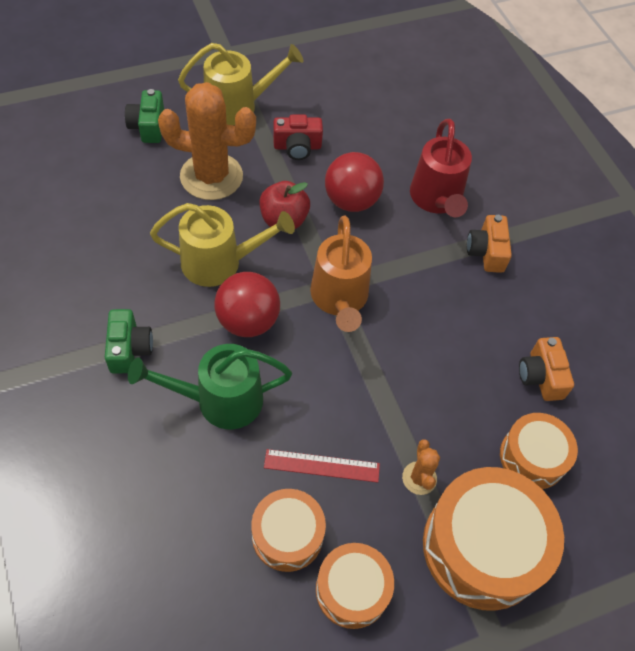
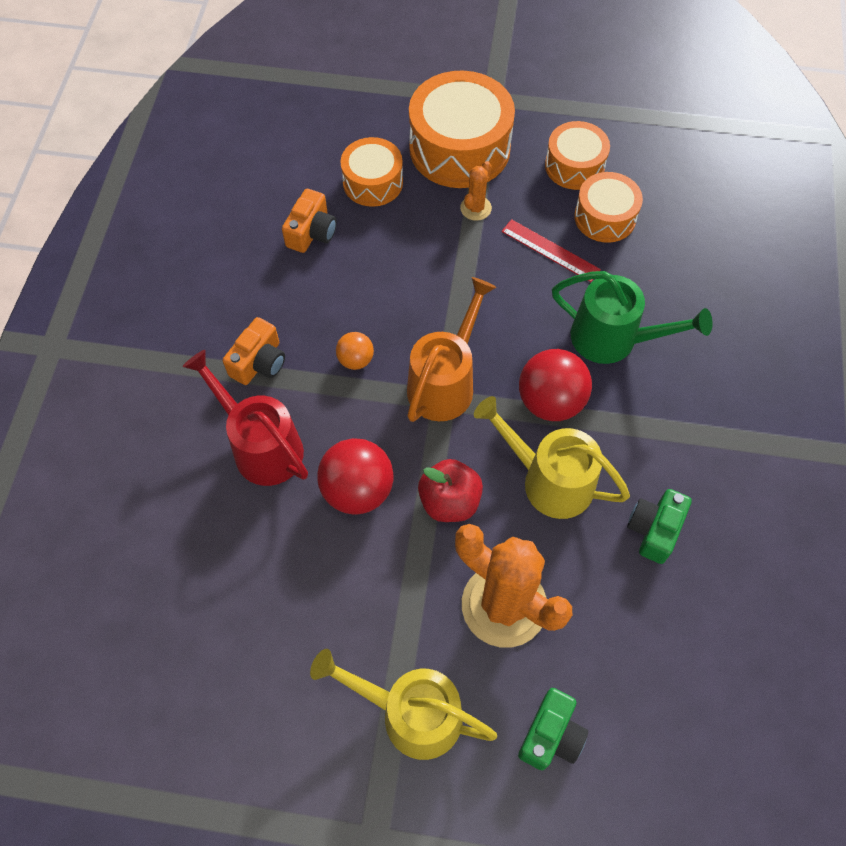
camera: 145 degrees left, 5 degrees up
(129, 349) = (682, 426): green camera -> green camera (654, 530)
(297, 147) = (372, 601): red camera -> none
(419, 285) = (356, 360): none -> orange ball
(437, 200) = (260, 446): red watering can -> red watering can turned 75 degrees counterclockwise

